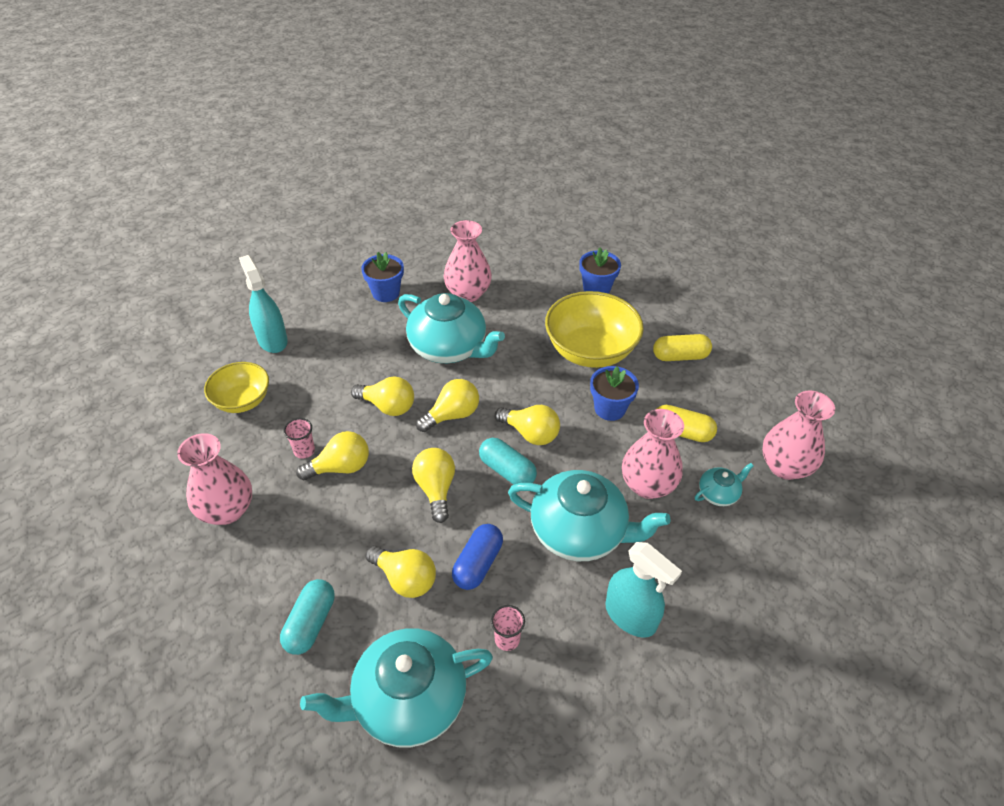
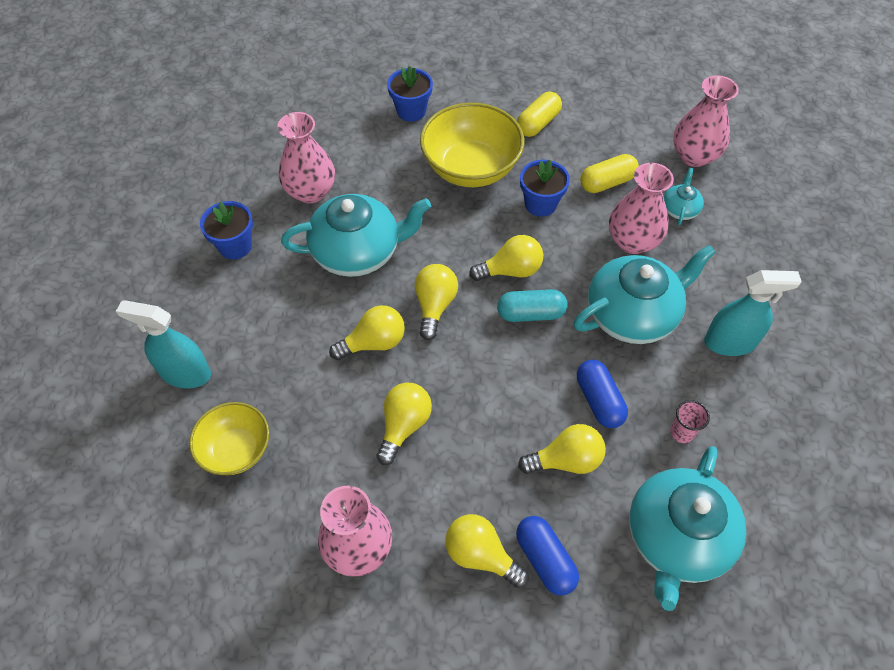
camera: 45 degrees left, 10 degrees up
(304, 451) = (355, 440): pink cup -> none
(310, 623) = (545, 559): turquoise capsule -> blue capsule
(436, 489) = (499, 374): yellow light bulb -> yellow light bulb (481, 555)

